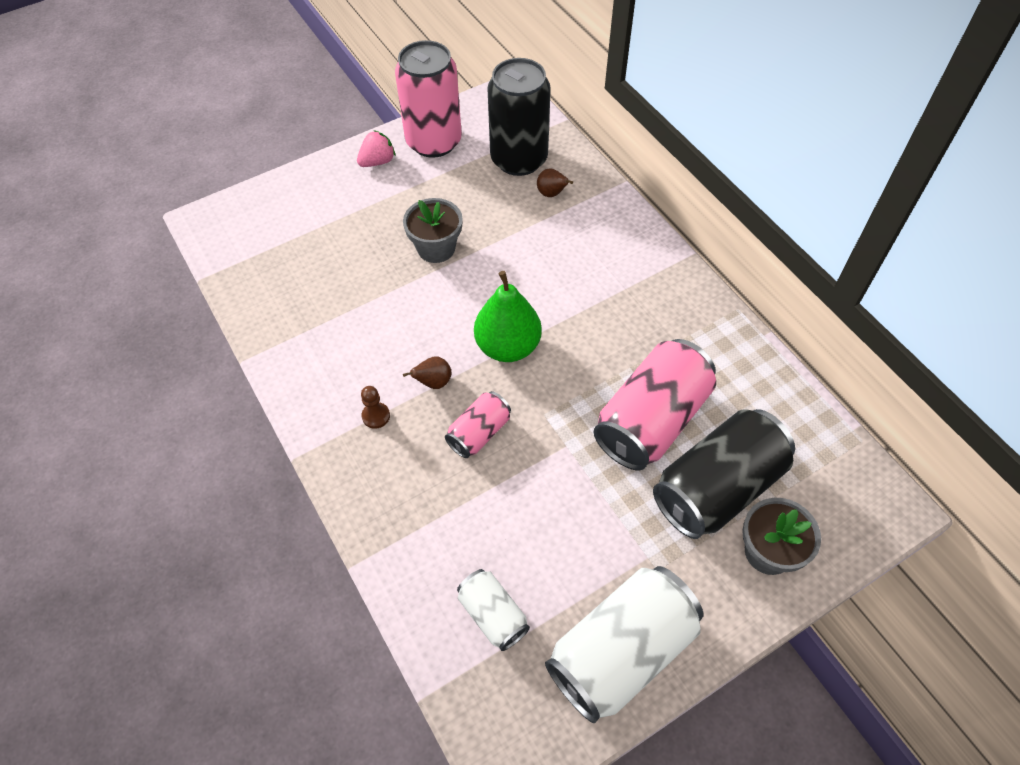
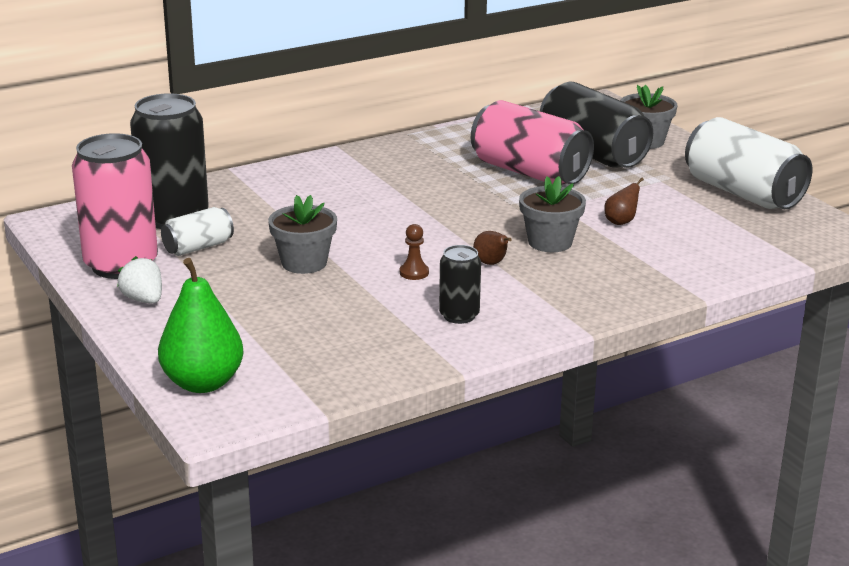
camera: 90 degrees left, 30 degrees down
(336, 357) = (459, 315): none -> black can
(376, 416) = (535, 292): brown pawn -> brown pawn (414, 273)
(377, 162) = (143, 300): pink strawberry -> white strawberry
(479, 433) = (550, 242): pink can -> grey flower pot
(493, 615) = (730, 238): white can -> white can (198, 247)
(508, 346) = (446, 228): green pear -> green pear (203, 383)
(552, 194) = (236, 202): brown pear -> brown pear (621, 222)

